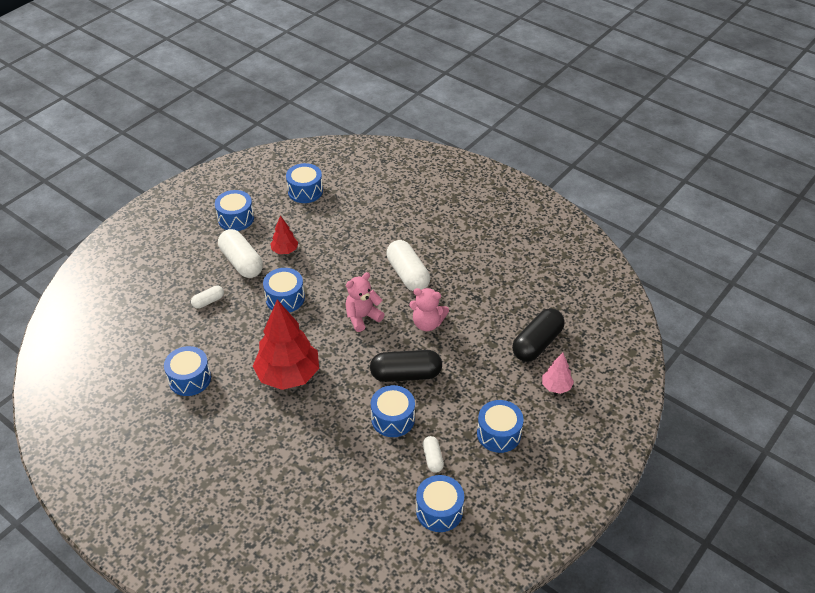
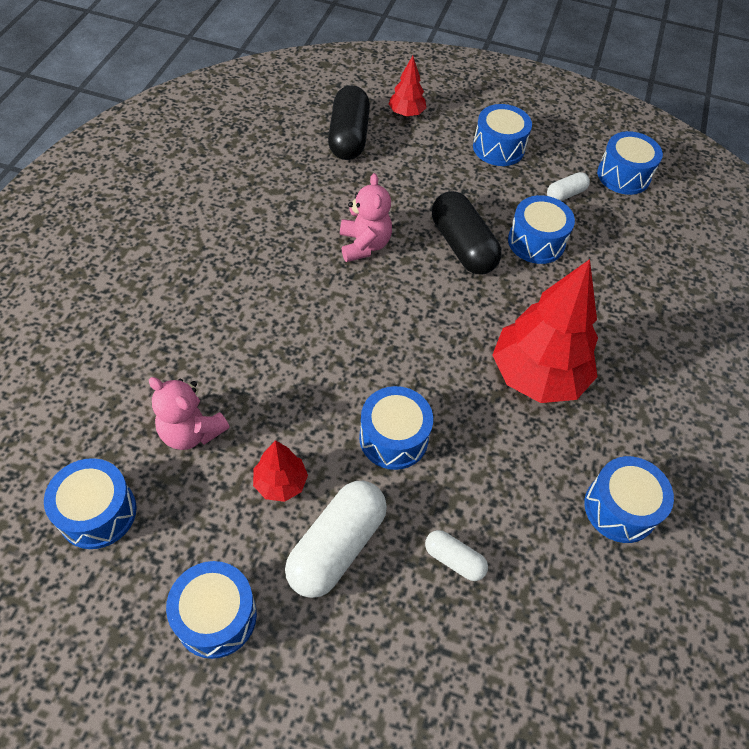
camera: 115 degrees left, 10 degrees up
(362, 317) = (386, 321): pink teddy bear -> pink teddy bear (191, 432)
(408, 274) = (276, 290): white capsule -> none
(537, 344) = (349, 137): black capsule -> black capsule turned 75 degrees clockwise
(556, 386) = (406, 113): pink tree -> red tree

